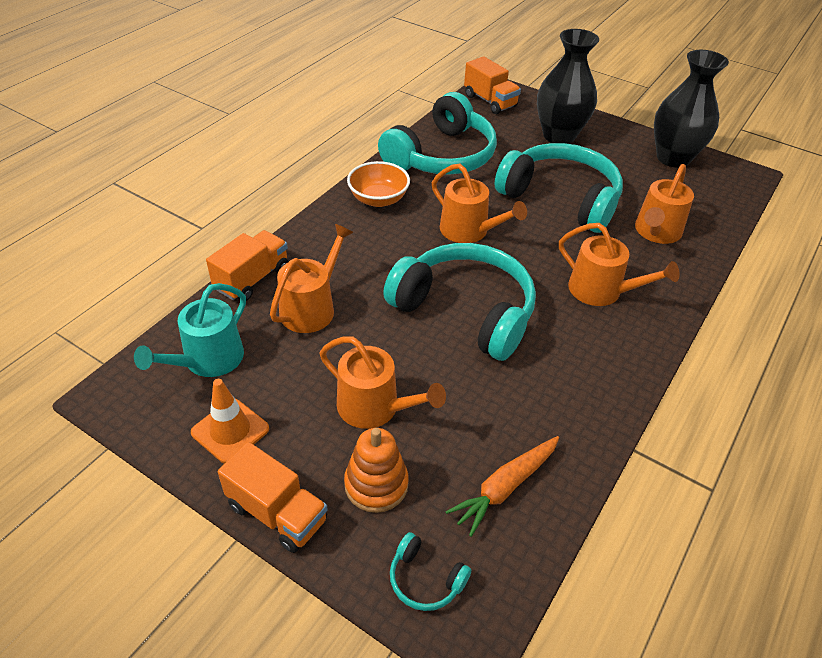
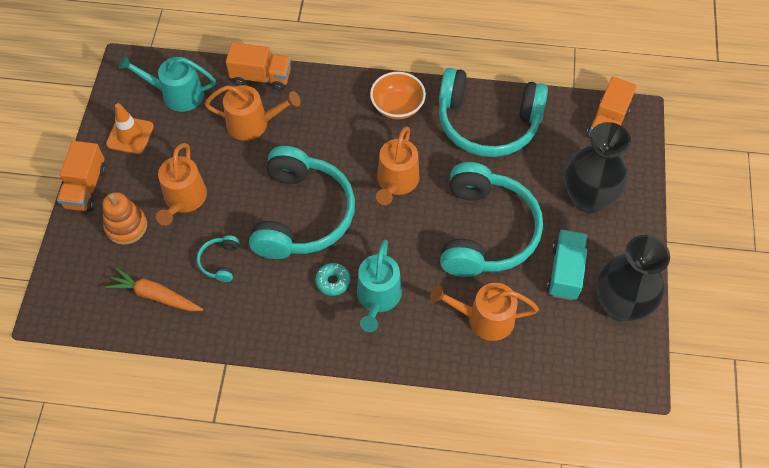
camera: 65 degrees right, 15 degrees up
(425, 579) = (74, 278): turquoise headphones -> turquoise headphones (220, 261)
(565, 317) = (333, 281): none -> turquoise donut
(601, 291) = (378, 297): orange watering can -> turquoise watering can
(627, 172) = (565, 272): none -> turquoise truck

